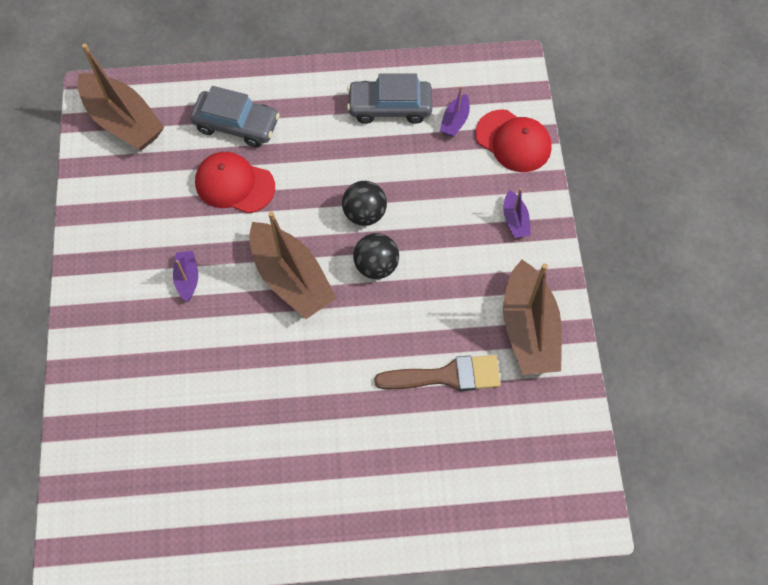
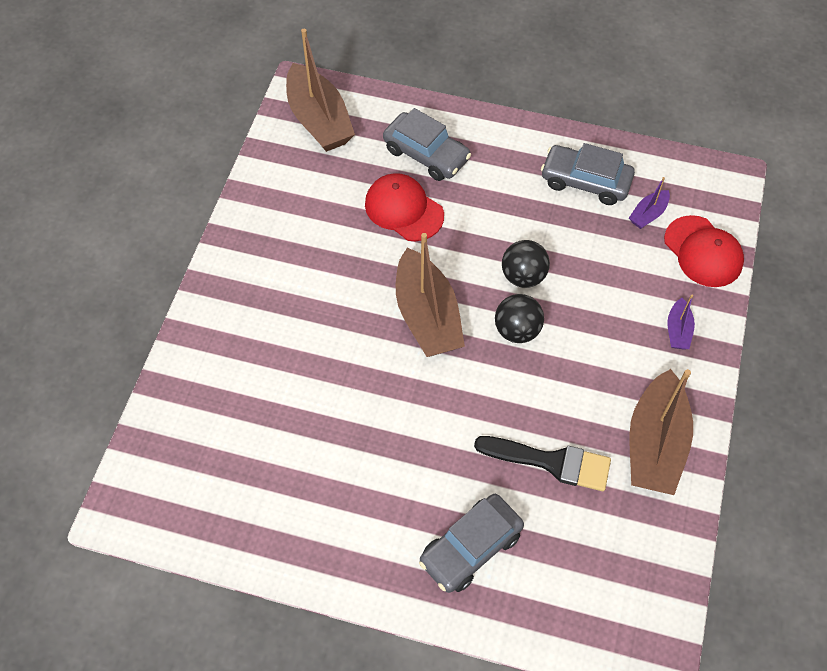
camera: 20 degrees right, 5 degrees down
(187, 278) = (326, 284): purple boat -> none
(403, 477) = (471, 548): none -> grey car
(446, 376) = (551, 462): brown brush -> black brush

